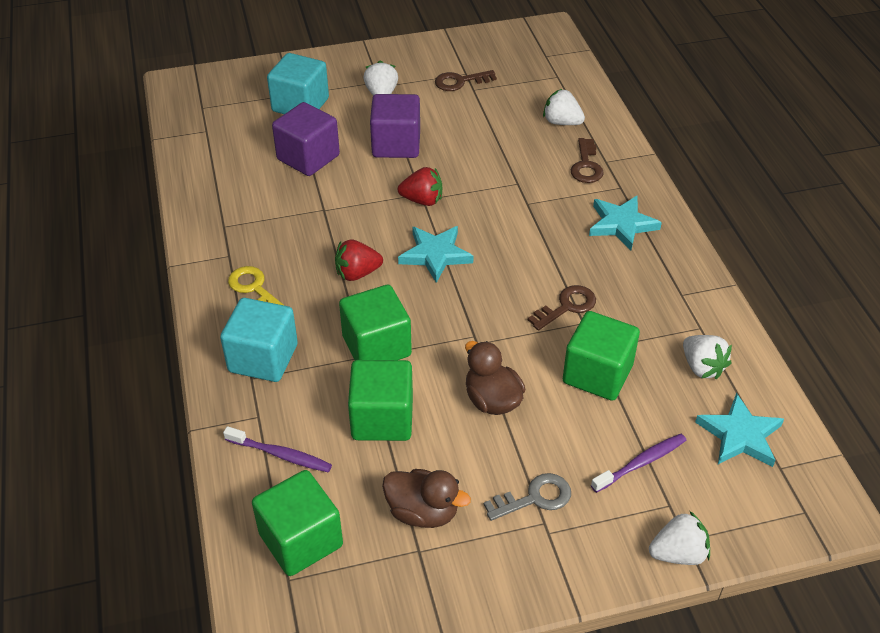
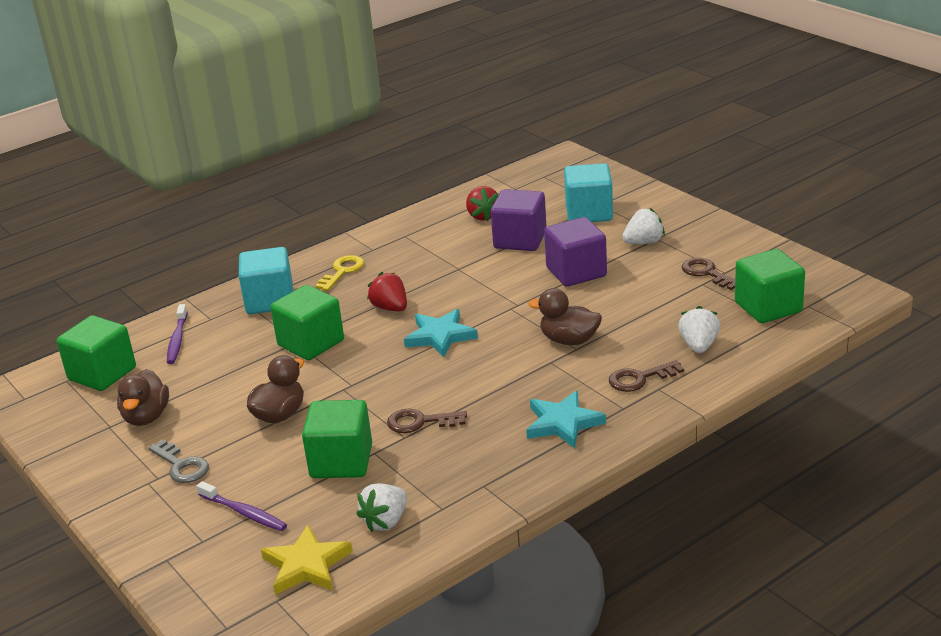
camera: 70 degrees right, 15 degrees down
(382, 418) = (233, 370): green cube -> green cube (768, 307)
(422, 200) = (508, 308): red strawberry -> red strawberry (483, 216)
(502, 183) = (569, 340): none -> brown duck
(567, 306) = (420, 422): brown key -> brown key turned 150 degrees clockwise
(678, 553) = (149, 558): white strawberry -> none
(740, 435) = (306, 565): turquoise star -> yellow star

